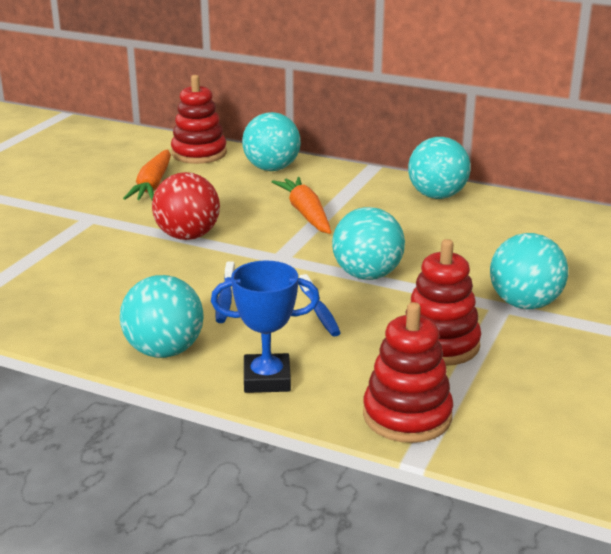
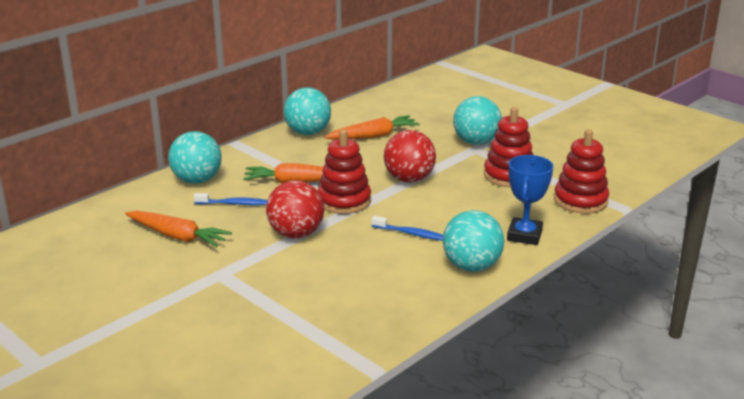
camera: 70 degrees left, 0 degrees up
(199, 153) = (128, 206): red stacking toy -> red stacking toy (344, 201)
(319, 312) = (449, 204): blue toothbrush -> blue toothbrush (233, 204)
(367, 275) = (409, 179): turquoise ball -> red ball
(468, 233) = (373, 136): none -> orange carrot

